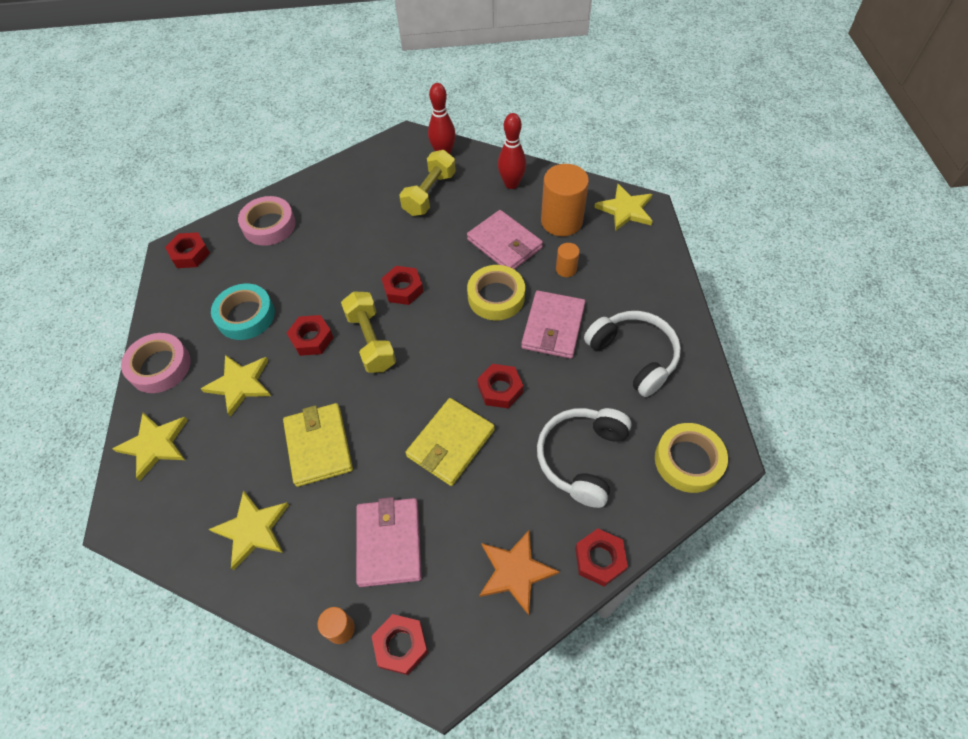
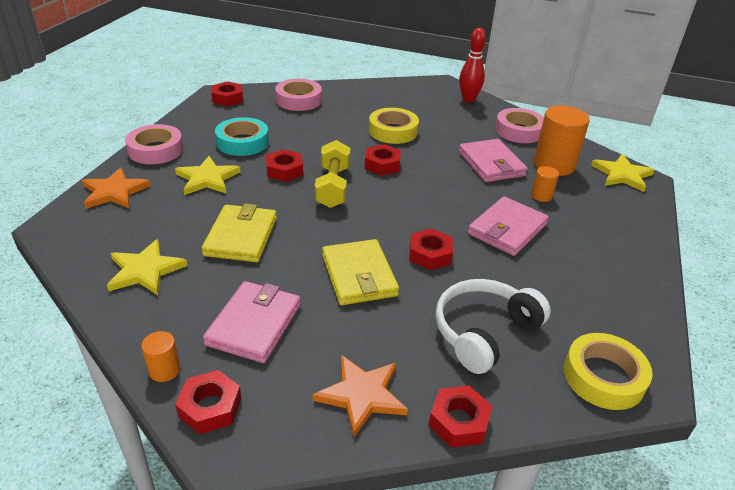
camera: 20 degrees right, 20 degrees down
(155, 445) = (114, 192): yellow star -> orange star
(429, 194) = (442, 117): yellow dumbbell -> none
(451, 443) = (359, 275): yellow wallet -> yellow wallet turned 75 degrees counterclockwise
(496, 297) = (463, 194): yellow tape -> yellow tape (393, 131)
(511, 184) = (519, 131): red bowling pin -> pink tape
(633, 356) = (580, 275): white headphones -> none

